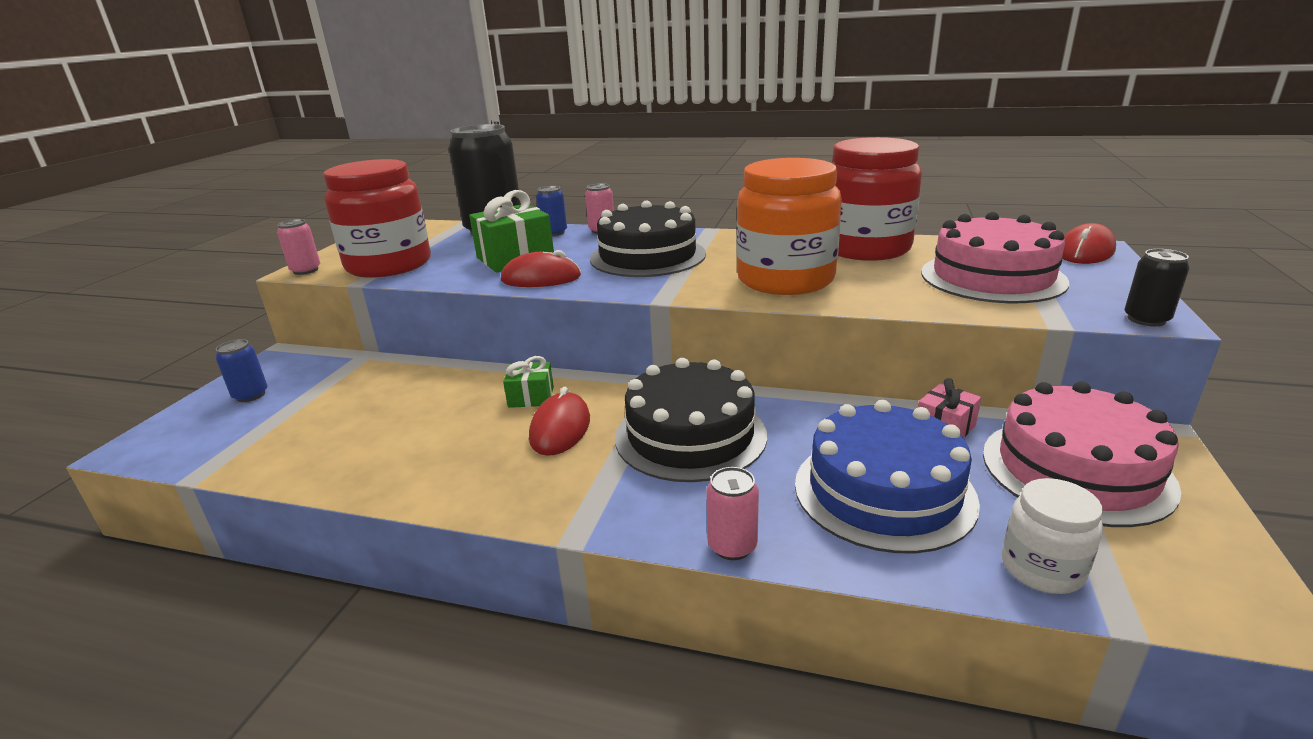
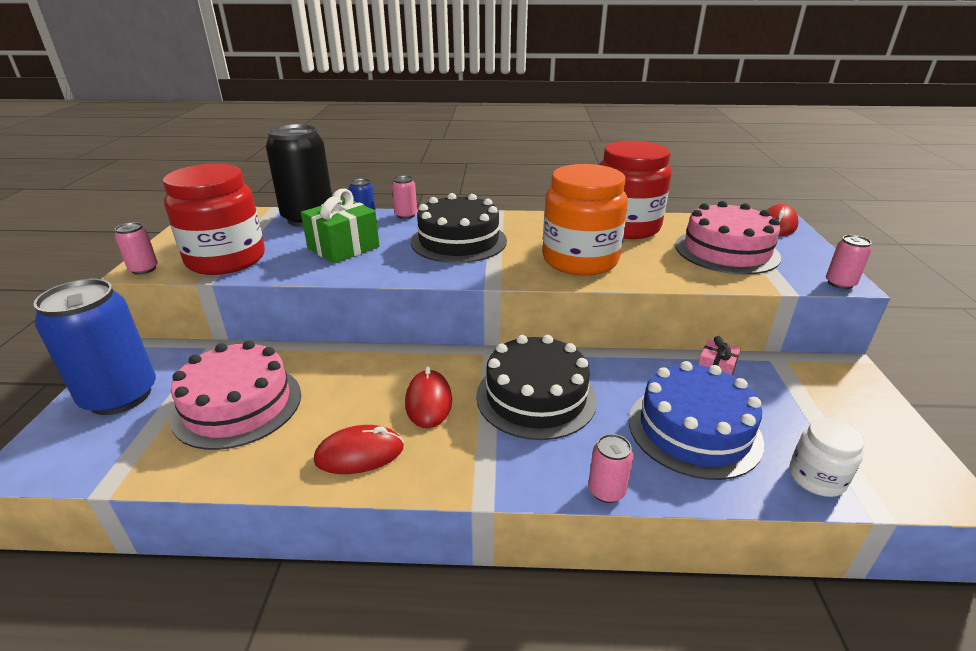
camera: 15 degrees left, 5 degrees up
(251, 395) = (120, 396): blue can -> blue can, size x2.27
(531, 397) = (390, 374): green gift -> none
(541, 278) = (378, 268): red mouse -> red mouse (359, 454)
(1076, 469) = (810, 397): pink cake -> pink cake (238, 405)
(1146, 319) = (840, 283): black can -> pink can

